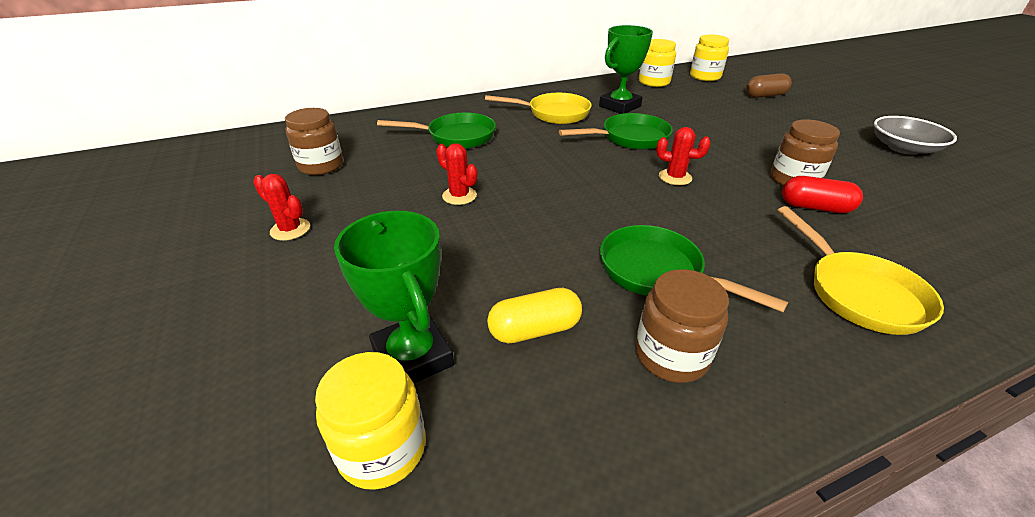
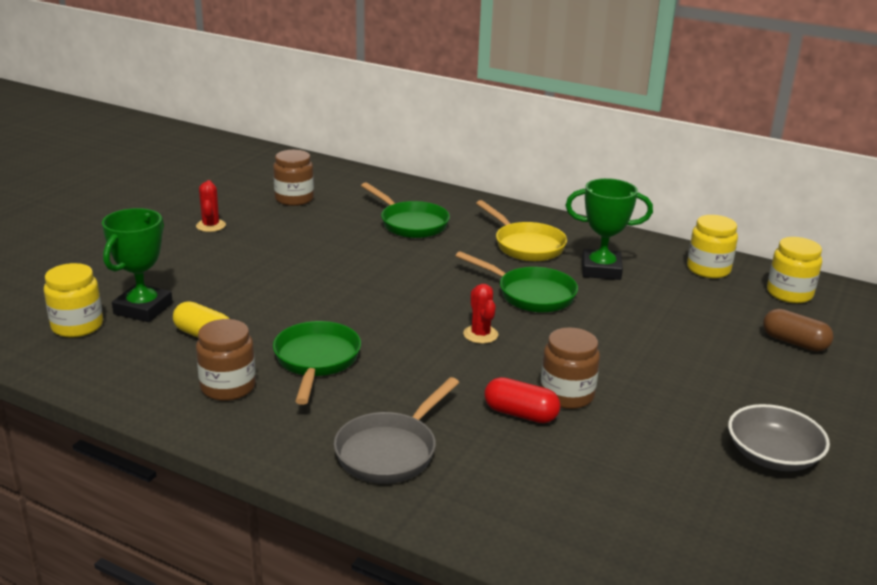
camera: 50 degrees right, 10 degrees down
(459, 196) = (321, 259): red cactus -> none
(815, 207) = (520, 414): red capsule -> red capsule turned 45 degrees counterclockwise
(858, 293) = (390, 451): yellow pan -> grey pan

